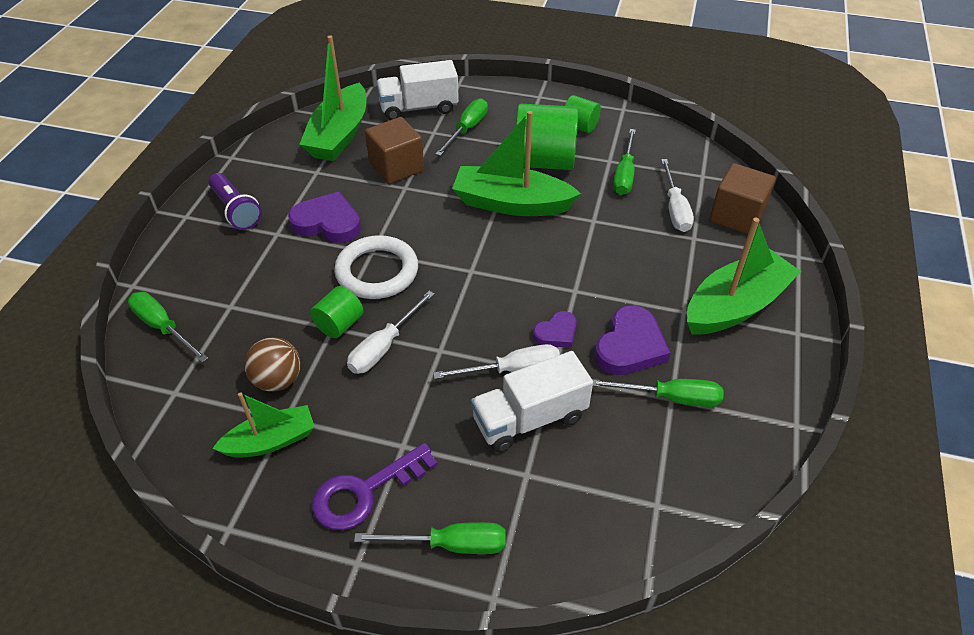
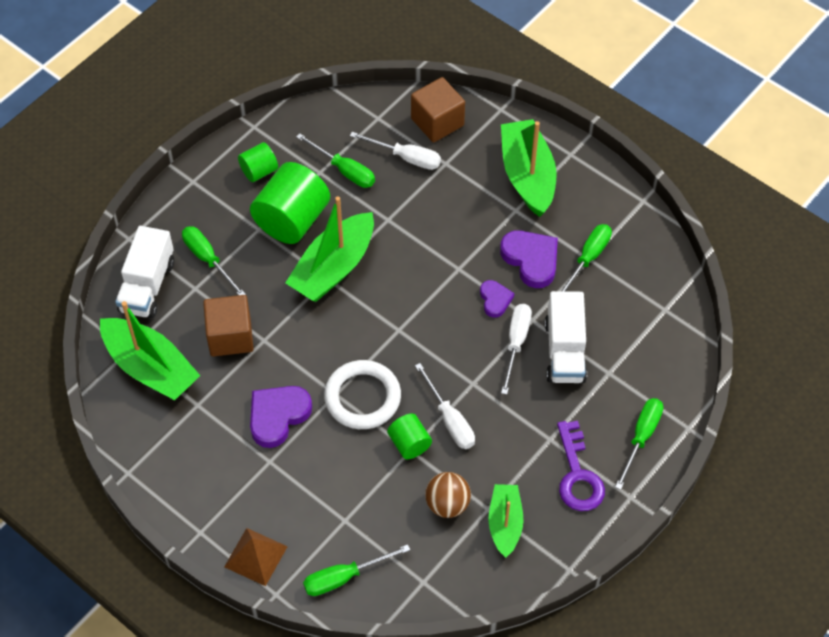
camera: 65 degrees left, 10 degrees up
(170, 258) = (255, 556): none -> brown pyramid
(236, 210) = (217, 487): purple flashlight -> none

